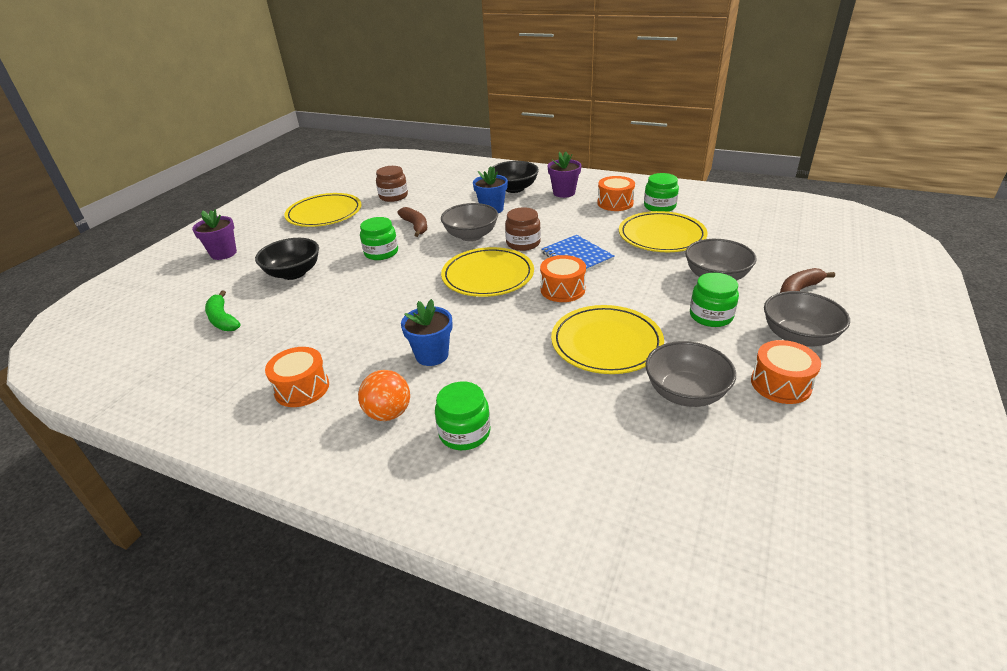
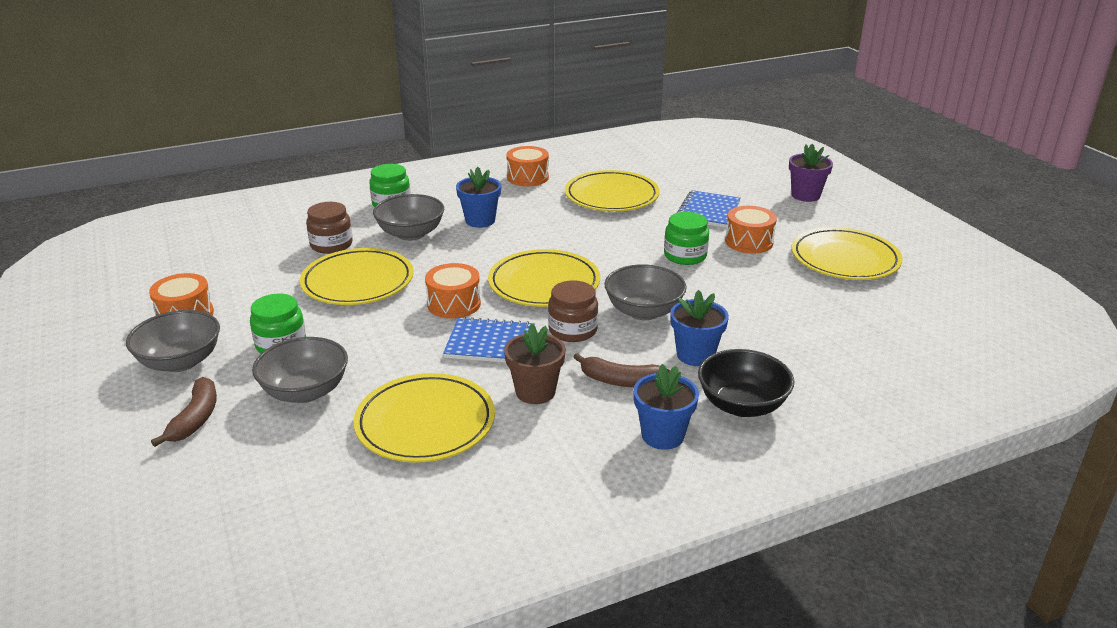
camera: 130 degrees right, 5 degrees down
(223, 319) = (669, 174): green banana -> none
(293, 273) = (708, 211): black bowl -> blue notebook
(303, 322) = (611, 196): none -> yellow plate
(388, 413) = (452, 191): orange ball -> none
(393, 196) = (845, 312): brown jar -> brown jar (331, 245)
(415, 226) = (723, 293): brown banana -> brown banana (621, 381)
(564, 193) = (662, 435): purple flower pot -> blue flower pot
(590, 226) = (535, 392): none -> brown flower pot
(615, 203) = (560, 454): orange drum -> orange drum (749, 242)
(659, 206) = (487, 483): green jar -> none
(685, 393) = (261, 278): grey bowl -> grey bowl (411, 234)

